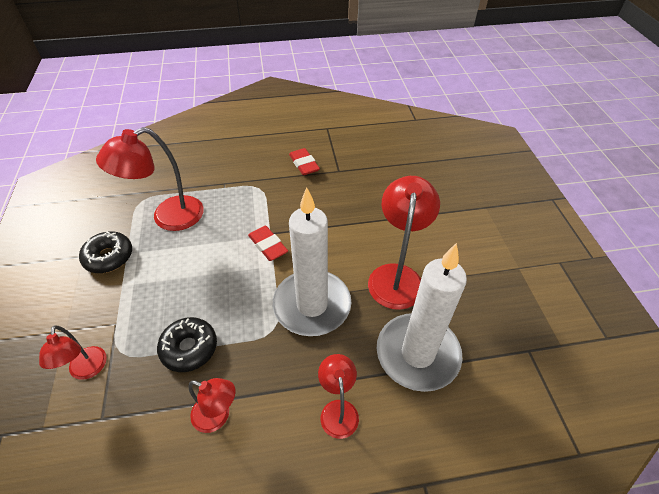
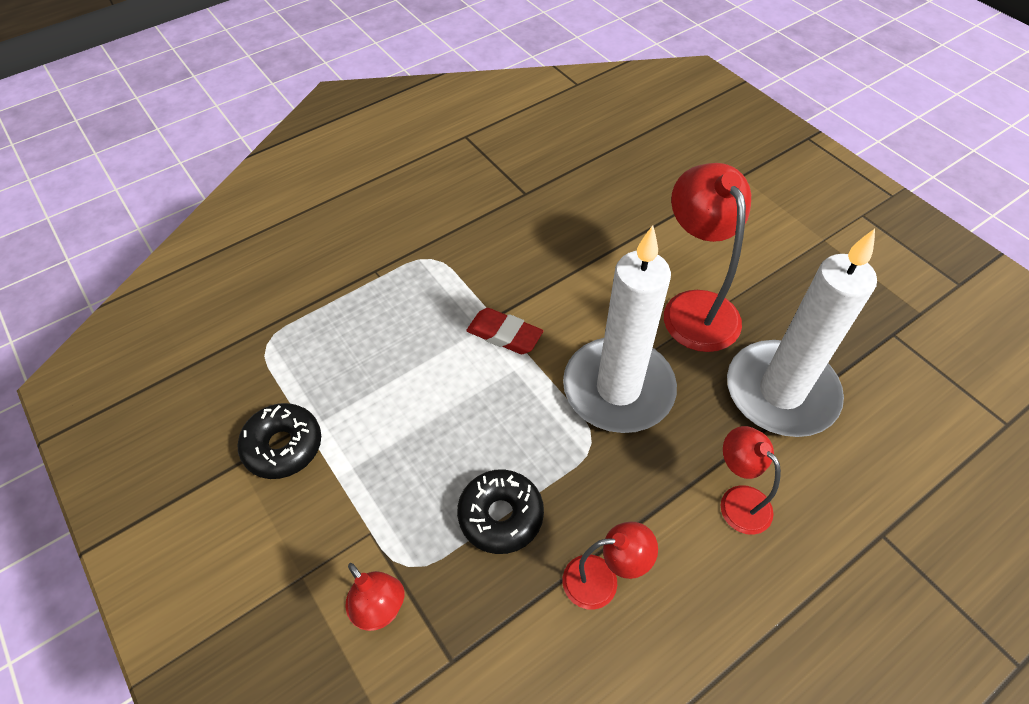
camera: 25 degrees left, 5 degrees up
(168, 217) = (329, 352): red lamp -> none
(304, 164) = (471, 201): red eraser -> none

